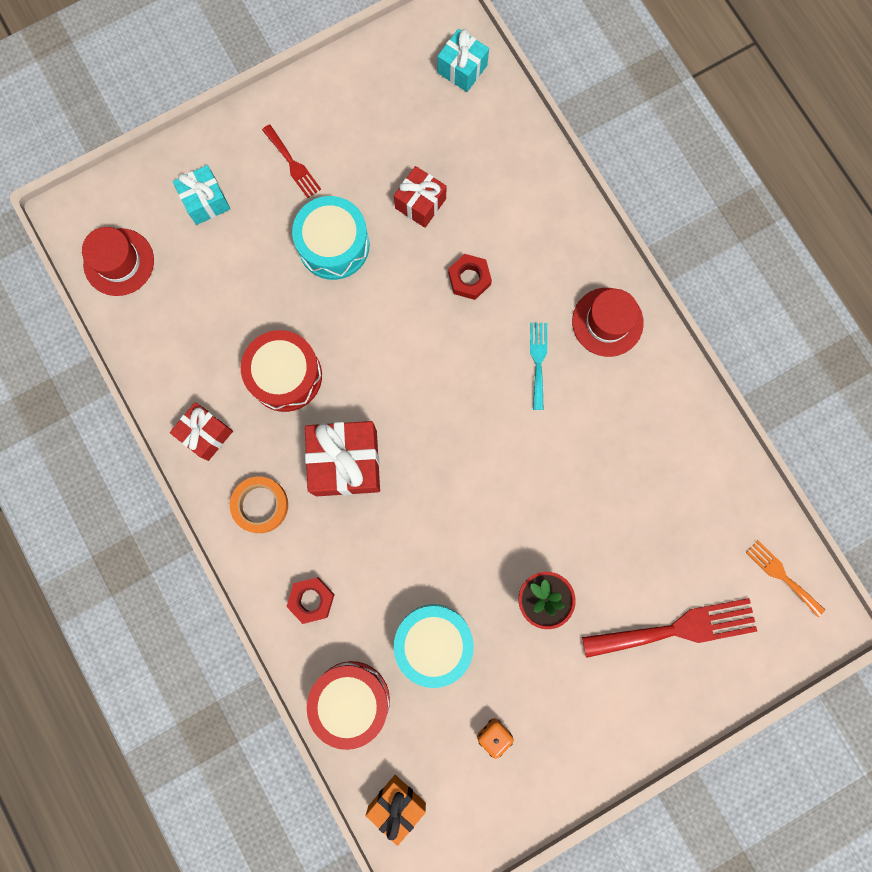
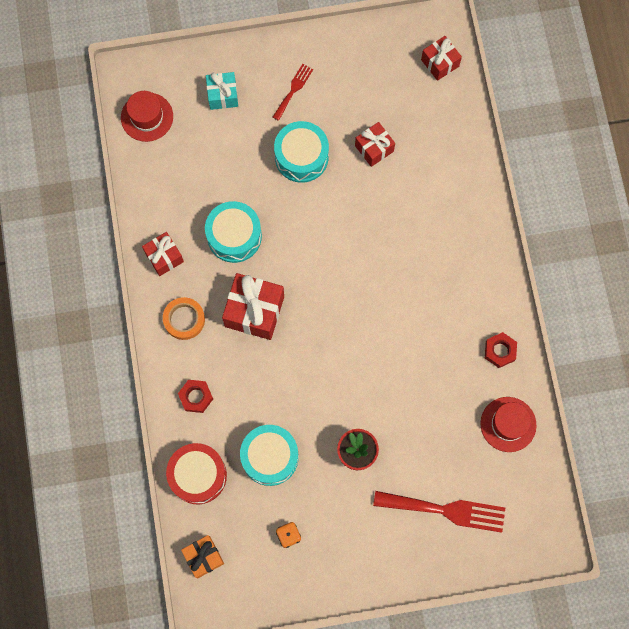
camera: 20 degrees right, 5 degrees down
(285, 375) = (234, 236): red drum -> turquoise drum
(292, 164) = (293, 90): red fork -> red fork turned 135 degrees counterclockwise
(462, 69) = (440, 63): turquoise gift -> red gift
(469, 279) = (389, 214): red nut -> red nut (500, 351)
(538, 361) = (417, 289): turquoise fork -> none
(607, 322) = (477, 278): red hat -> red hat (508, 424)
(782, 575) = (535, 501): orange fork -> none

